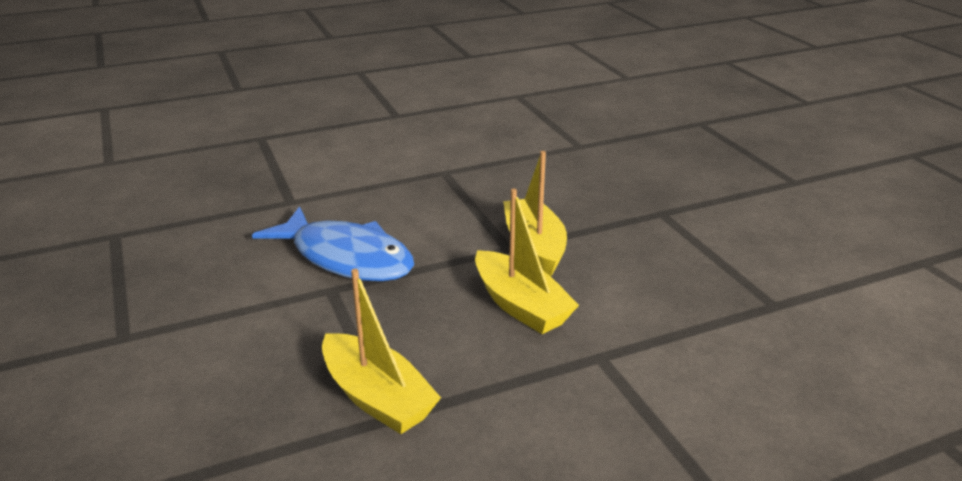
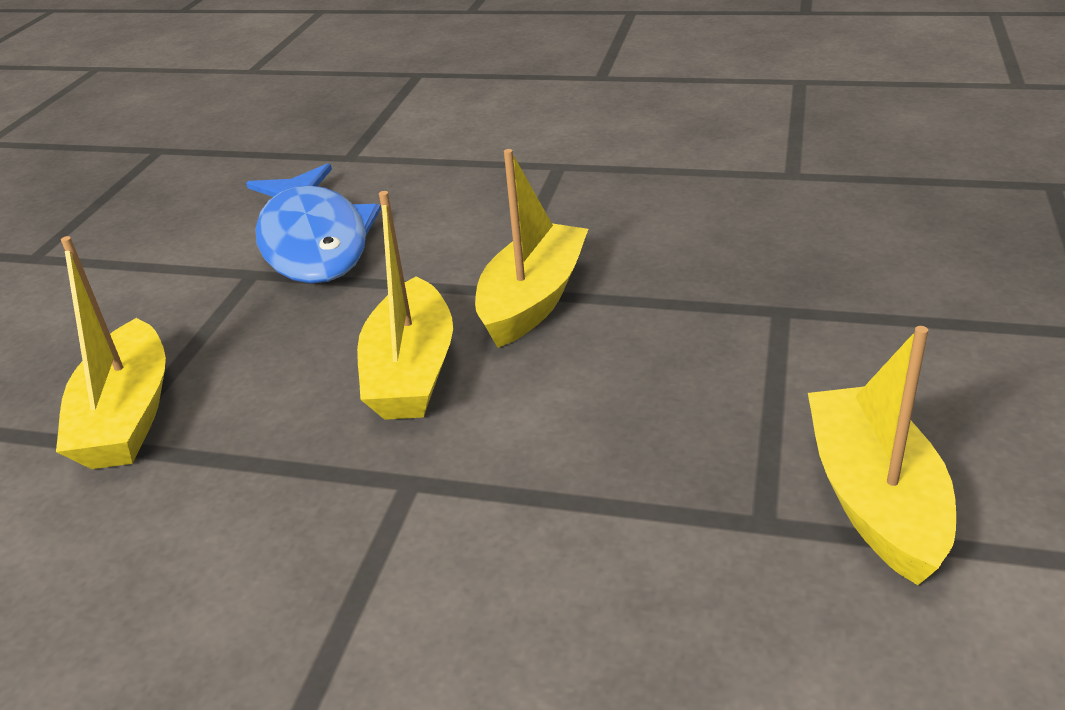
camera: 40 degrees right, 5 degrees up
(801, 278) = (875, 499): none -> yellow boat

